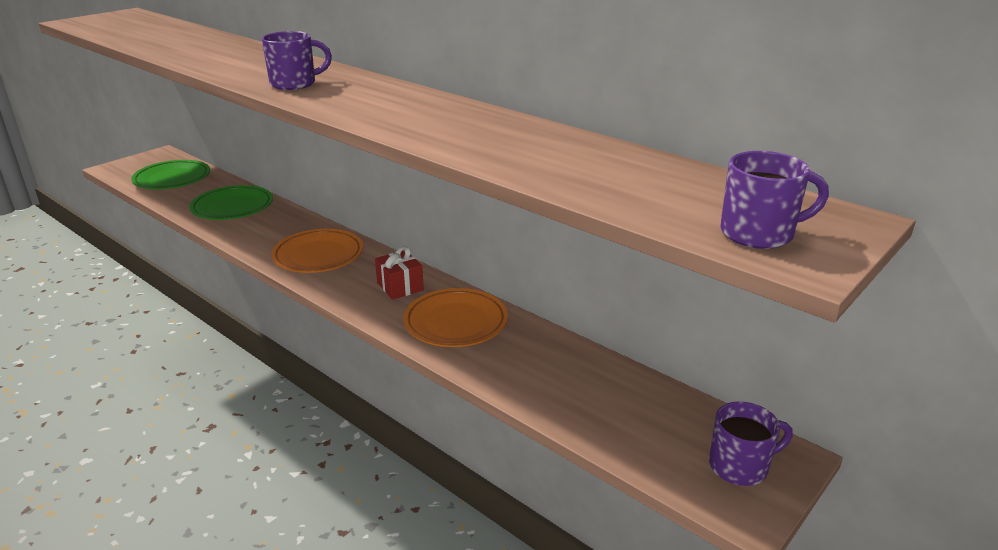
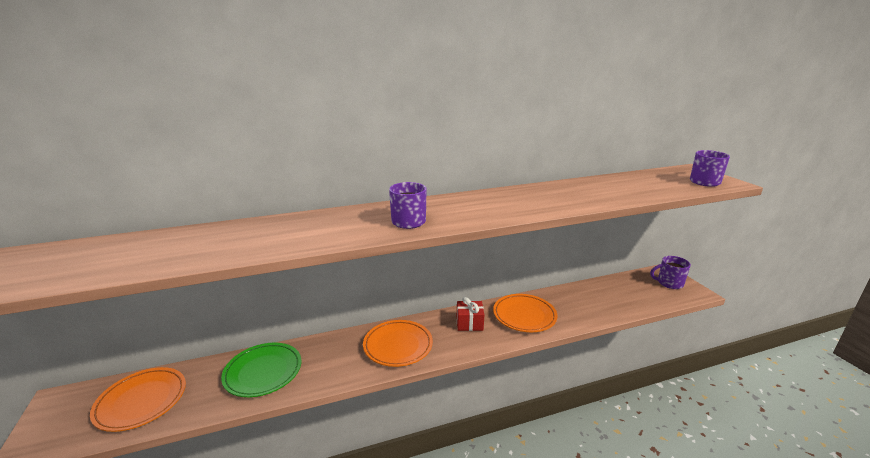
camera: 60 degrees left, 5 degrees down
(172, 179) = (141, 401): green plate -> orange plate
(740, 466) = (669, 283): purple mug -> purple mug turned 105 degrees counterclockwise

